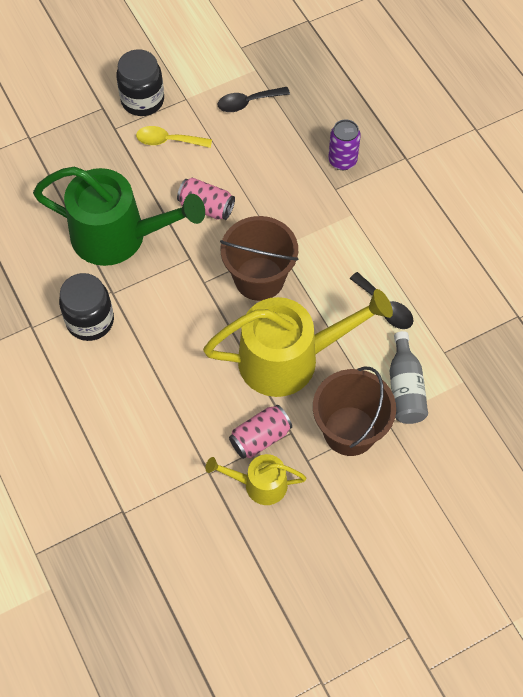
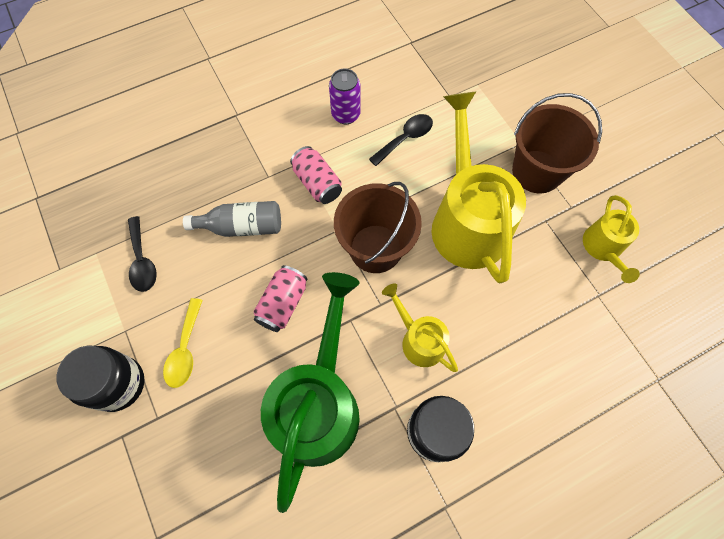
camera: 90 degrees left, 5 degrees up
(169, 312) = (419, 340): none -> yellow watering can
(260, 438) = (555, 247): pink can -> pink can (317, 183)
(342, 161) = (233, 169): purple can -> purple can (346, 115)
(405, 388) = (488, 127): grey bottle -> grey bottle (242, 226)

